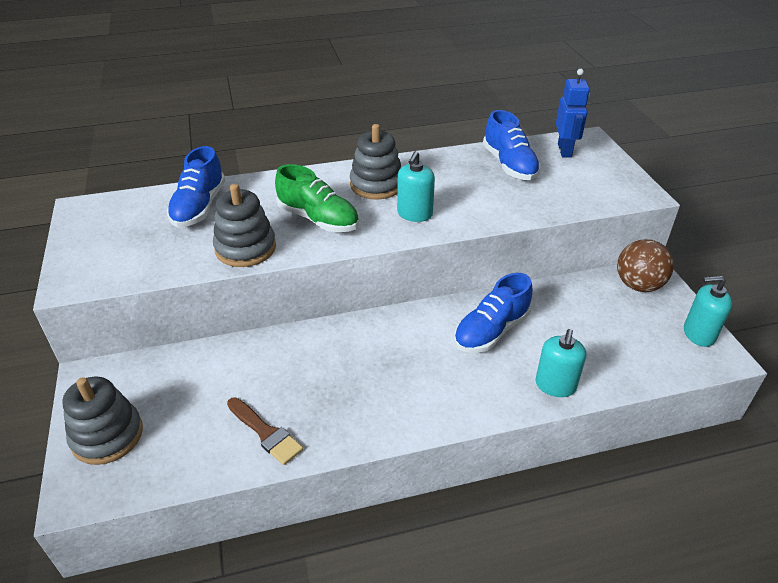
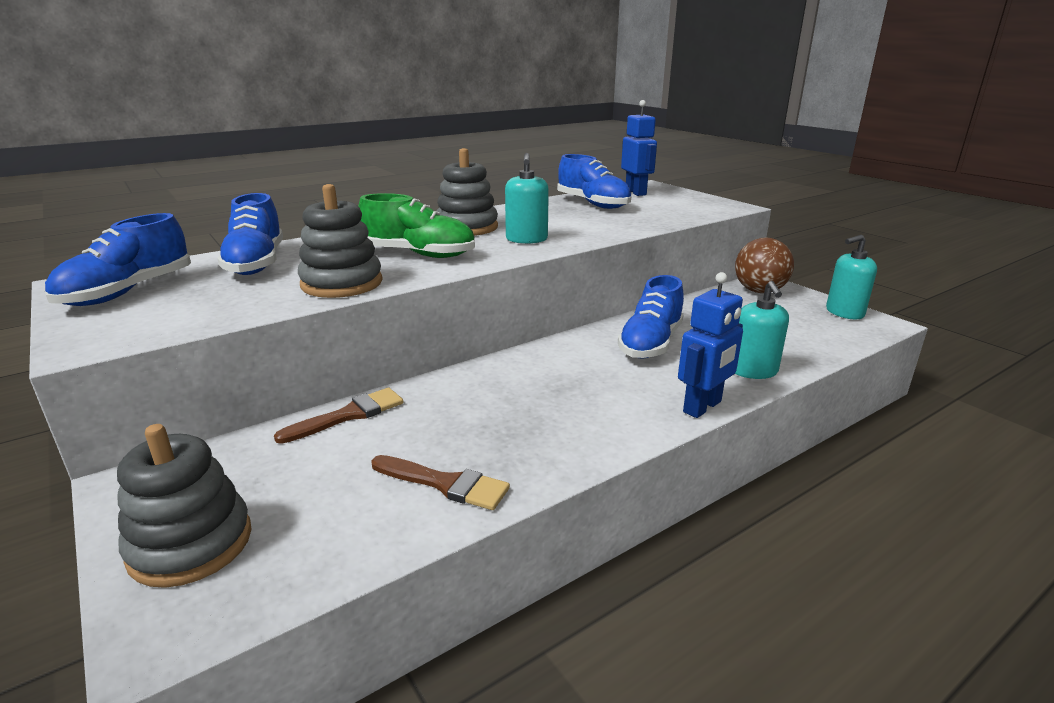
camera: 20 degrees left, 15 degrees down
(107, 227) = (128, 292): none -> blue shoe
(232, 351) = (348, 415): none -> brown brush
(485, 413) = (703, 407): none -> blue robot

